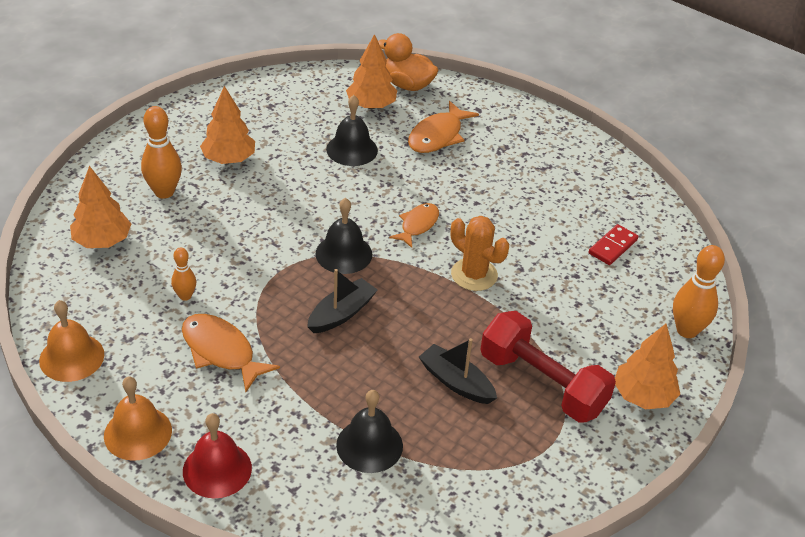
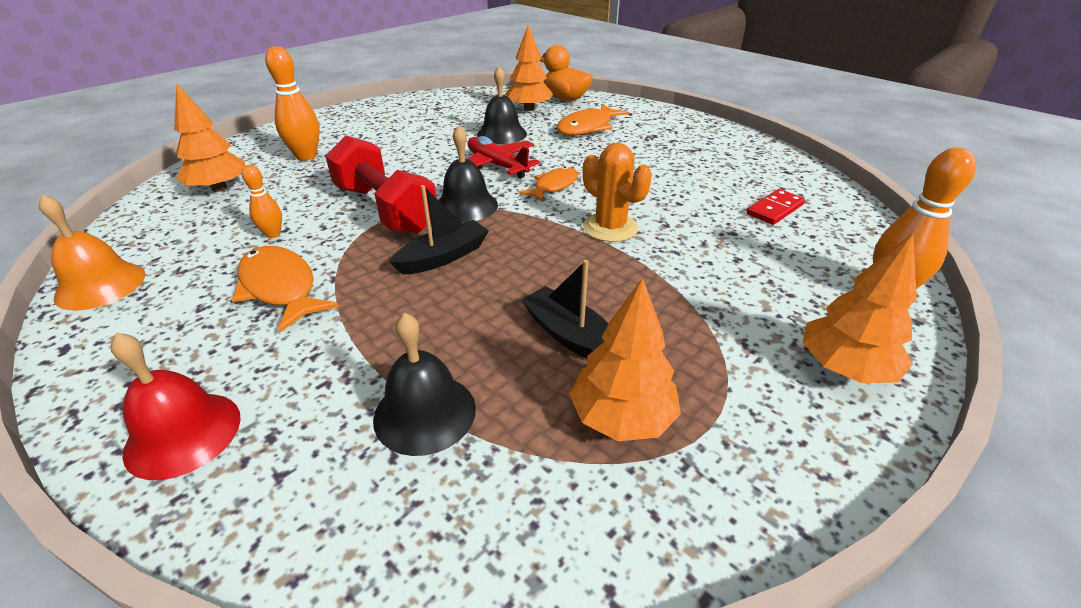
camera: 10 degrees right, 5 degrees down
(138, 433) = (109, 375): orange bell -> none
(229, 159) = (381, 137): orange tree -> orange tree (621, 417)
(358, 198) = (497, 165): none -> red plane
(542, 383) = (692, 344): red dumbbell -> red dumbbell (385, 209)

